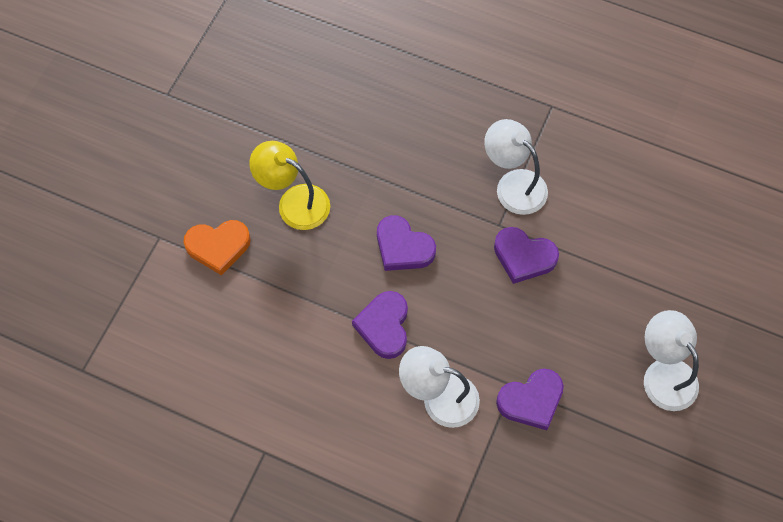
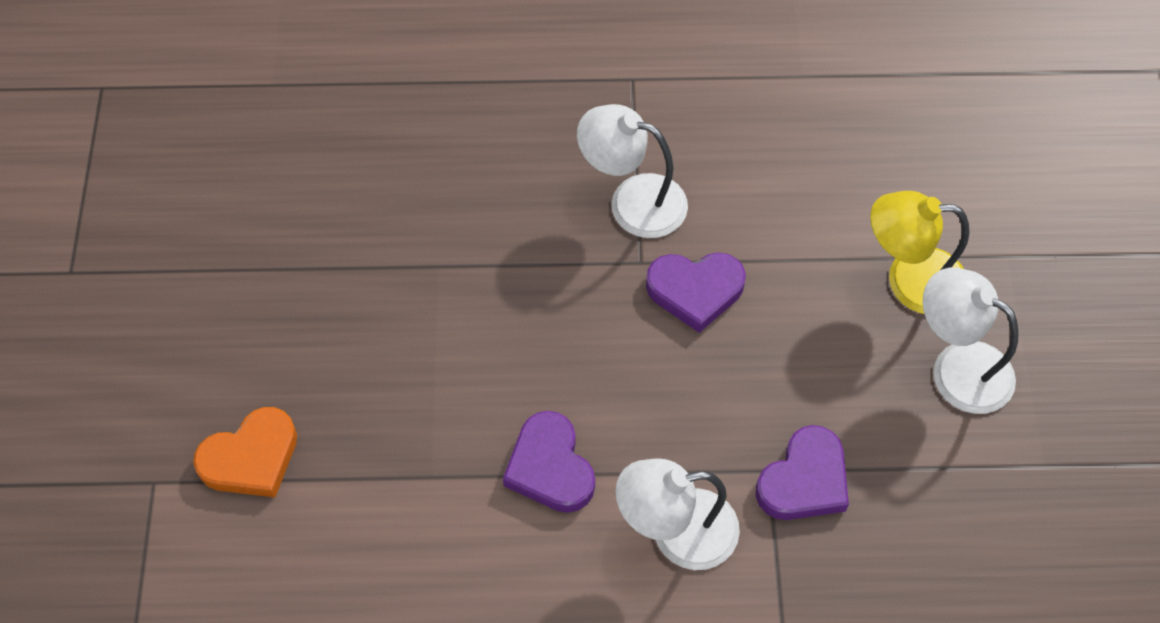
camera: 25 degrees left, 5 degrees down
(294, 202) = (335, 348): yellow lamp -> yellow lamp (909, 280)
(403, 247) = (523, 347): purple heart -> none

